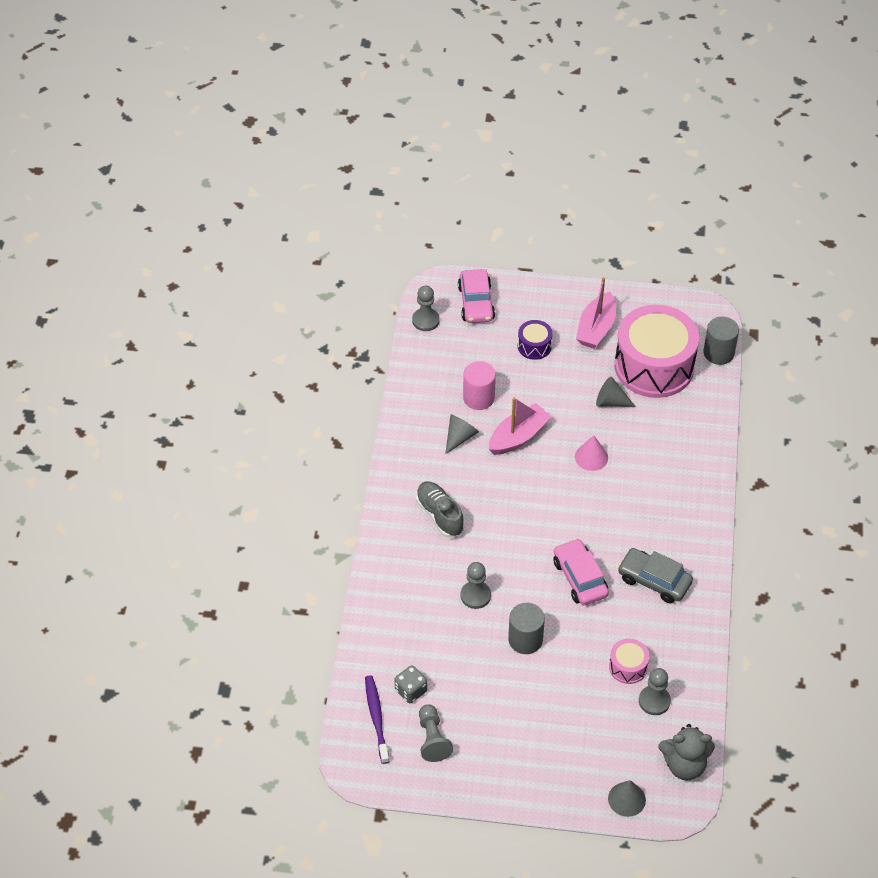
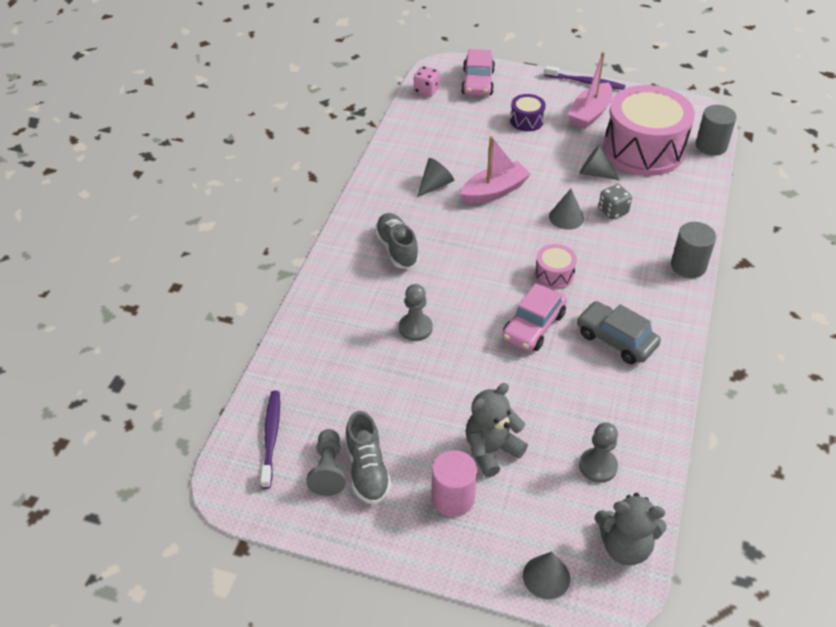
camera: 10 degrees right, 5 degrees down
(410, 691) = (318, 414): grey dice -> grey dice (613, 211)
(425, 320) = (426, 90): grey pawn -> pink dice
(465, 734) = (367, 470): none -> grey shoe
(478, 398) = (462, 155): pink cylinder -> pink cylinder (453, 498)
(525, 639) = (460, 379): grey cylinder -> grey cylinder (688, 265)
(564, 701) = (491, 450): none -> grey teddy bear
(580, 578) = (533, 326): pink car -> pink car turned 135 degrees counterclockwise
(586, 288) = (586, 82): none -> purple toothbrush
(591, 457) = (566, 217): pink cone -> grey cone
(628, 667) = (572, 424): pink drum -> pink drum (554, 275)

